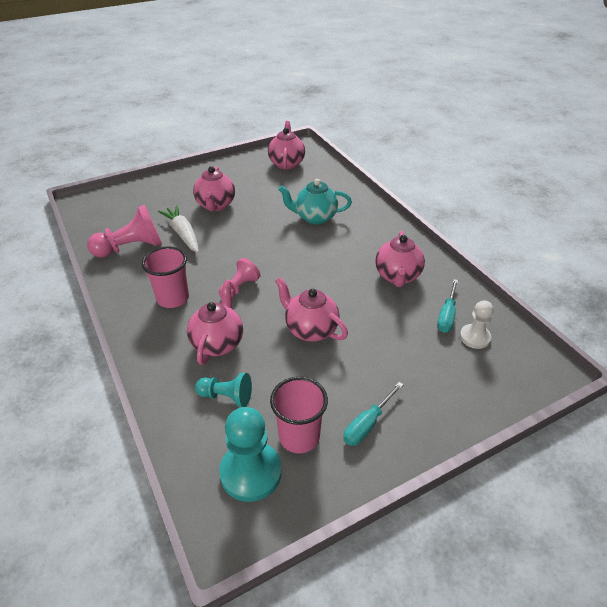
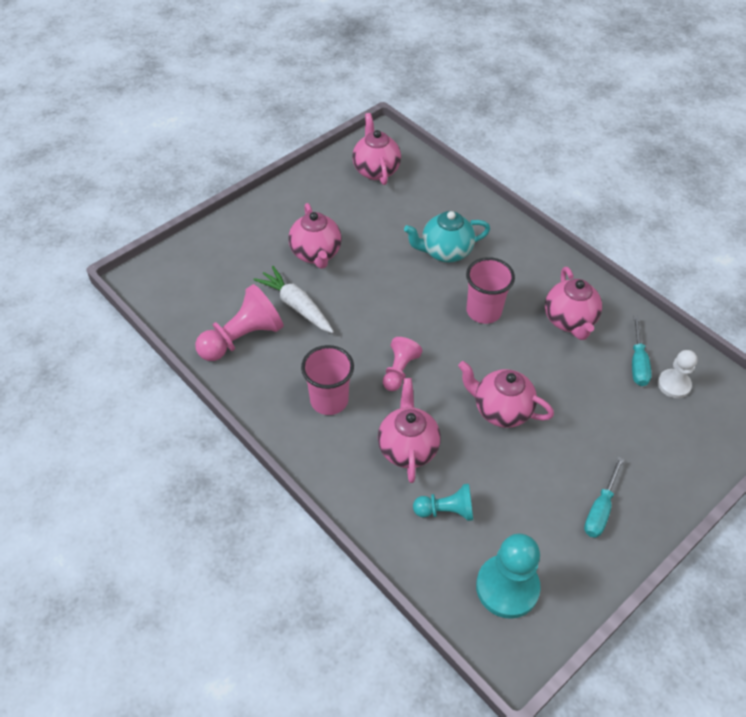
camera: 15 degrees left, 10 degrees up
(299, 436) = (538, 538): pink cup -> pink cup (483, 311)

